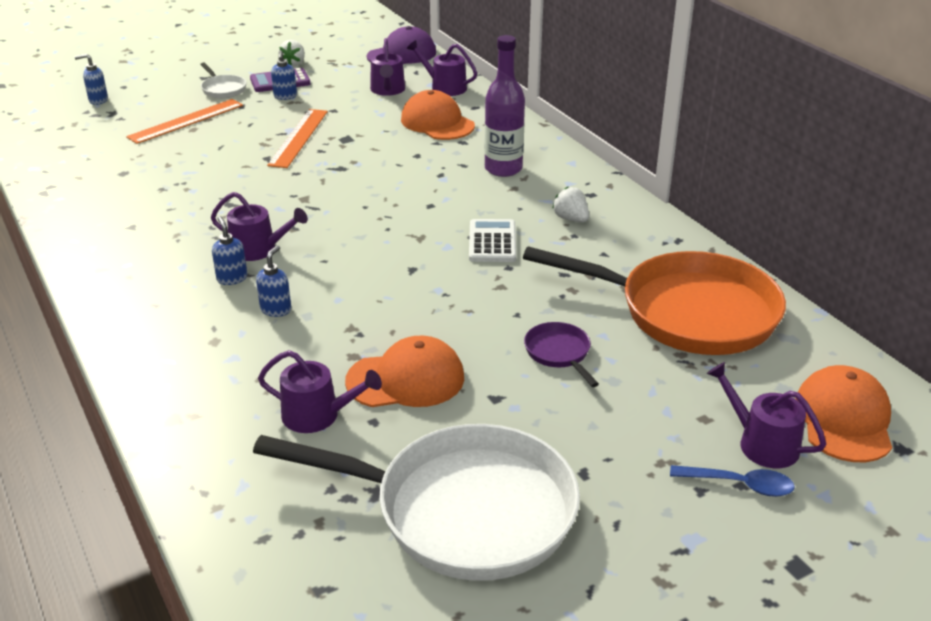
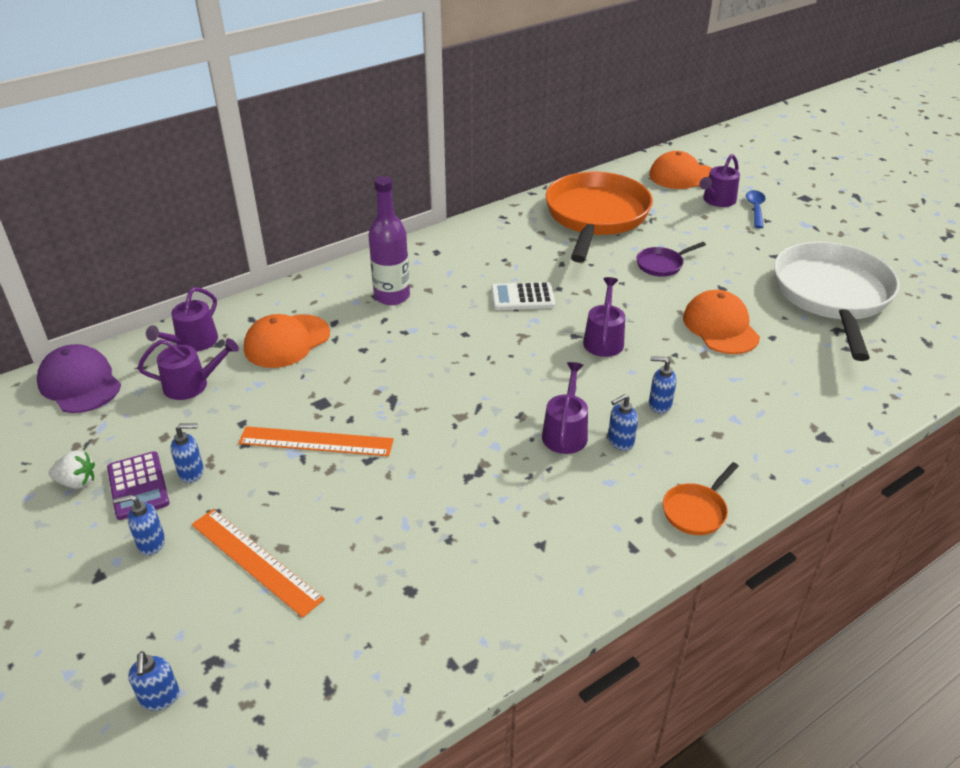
camera: 95 degrees left, 5 degrees up
(119, 309) = (696, 511): none -> orange pan
(223, 89) = (151, 543): white pan -> blue soap dispenser
(317, 415) = (780, 363): purple watering can -> purple watering can (603, 340)
(571, 219) = (479, 261): white strawberry -> none

